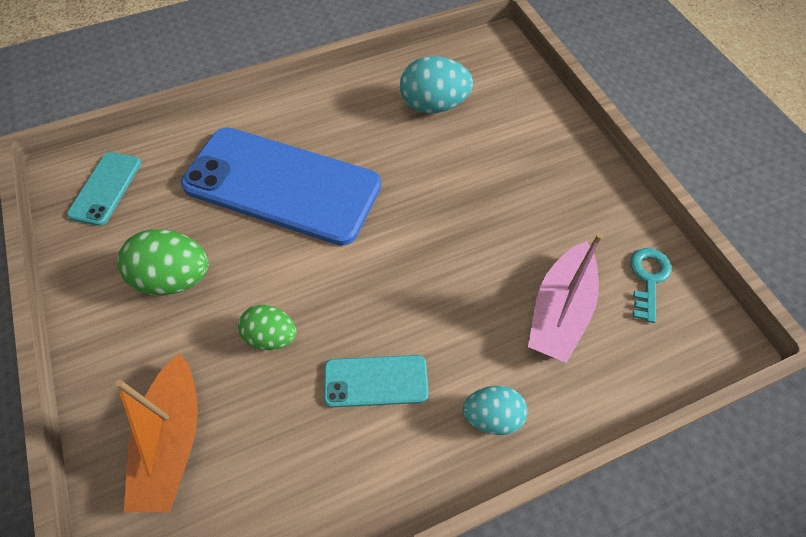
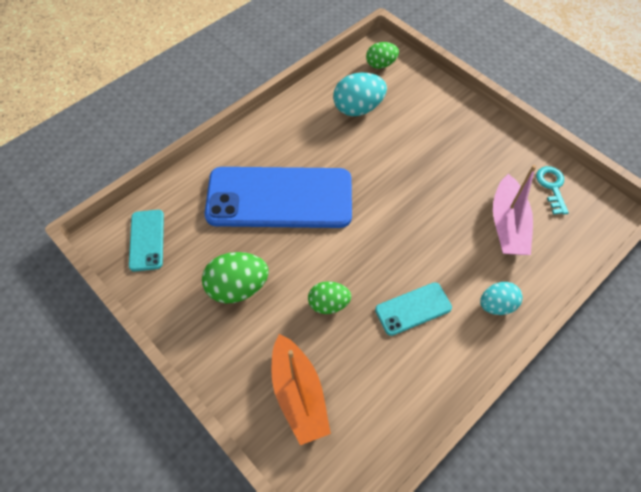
camera: 20 degrees left, 0 degrees up
(489, 60) = (380, 64): none -> green egg

